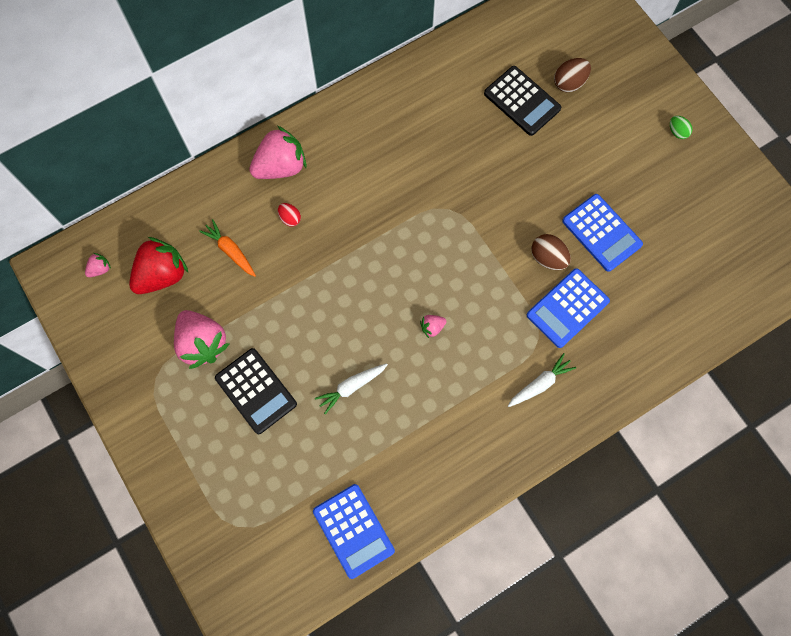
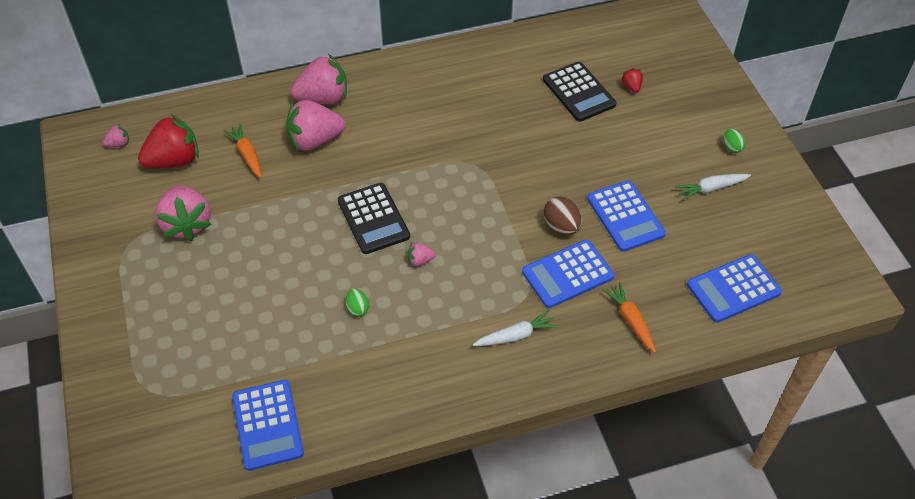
camera: 15 degrees right, 20 degrees down
(256, 391) = (221, 276): black calculator -> black calculator (373, 219)
(290, 218) = (315, 140): red egg -> pink strawberry
(351, 387) = (318, 294): white carrot -> white carrot (711, 188)
(392, 392) = (358, 308): none -> green egg
(569, 83) = (631, 87): brown egg -> red strawberry
(634, 341) = (630, 320): none -> orange carrot
(714, 286) = (733, 289): none -> blue calculator

